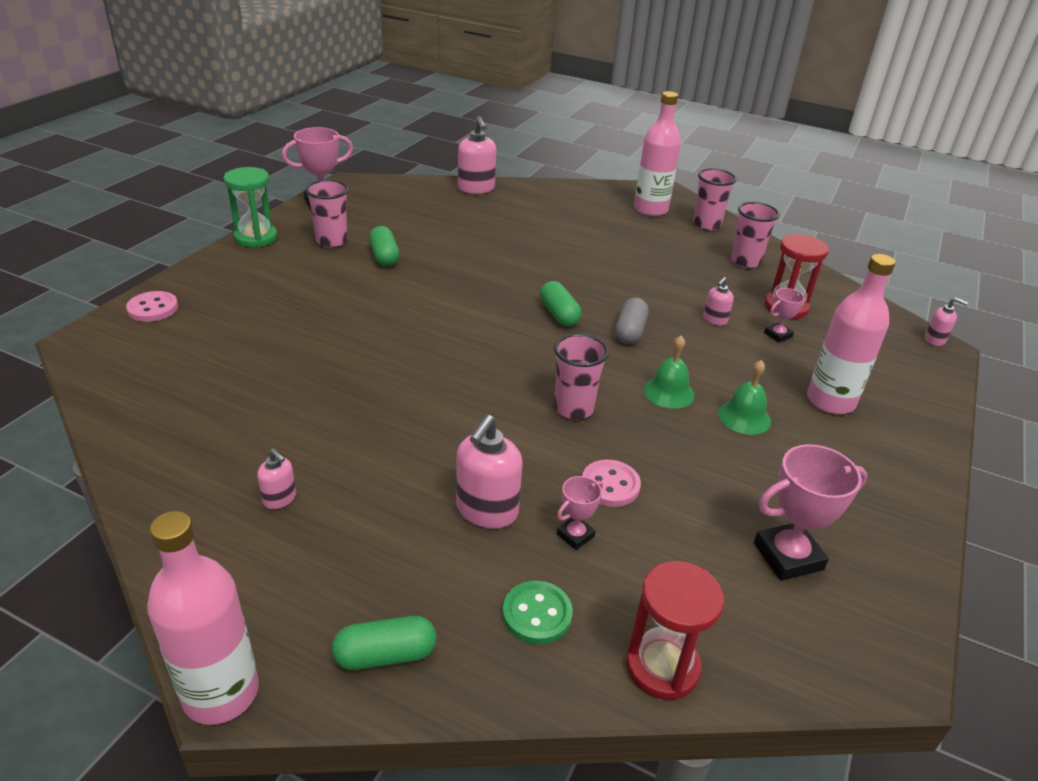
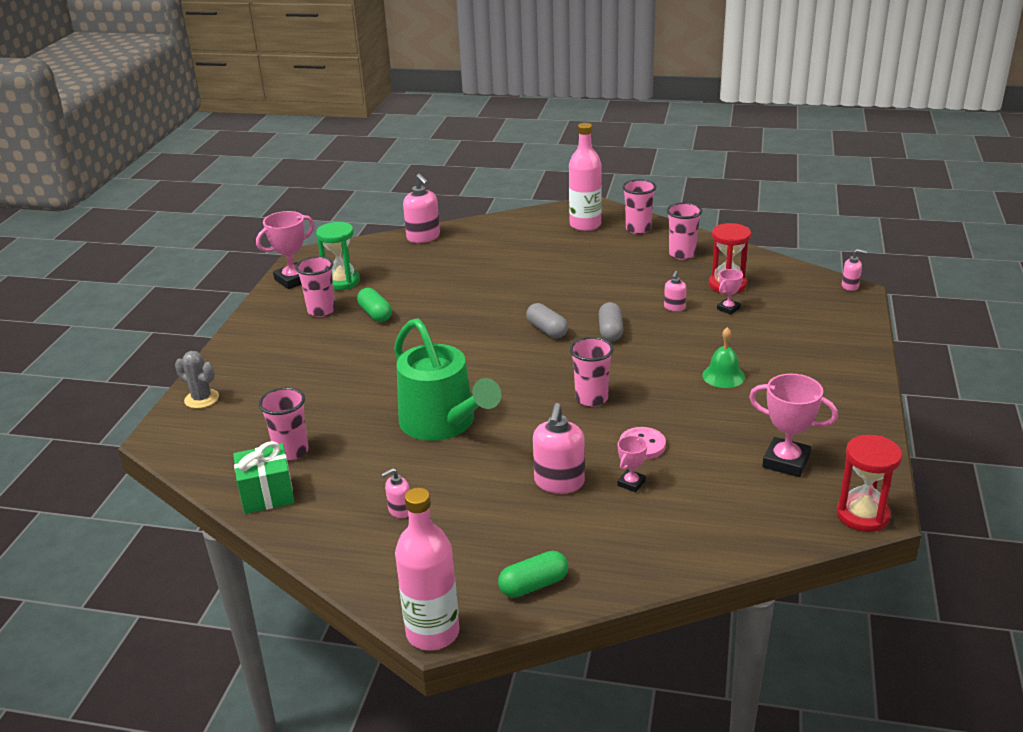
camera: 10 degrees left, 5 degrees down
(146, 438) = (267, 494): none -> green gift
(153, 308) = (201, 399): pink button -> grey cactus
(205, 392) = (291, 451): none -> pink cup
(256, 238) = (252, 322): green hourglass -> green hourglass (342, 281)
(280, 499) = (399, 510): pink soap dispenser -> pink soap dispenser turned 120 degrees clockwise
(389, 398) = (442, 423): none -> green watering can
(537, 614) = (626, 537): green button -> none
(559, 314) = (547, 330): green capsule -> grey capsule
(662, 667) = (724, 547): red hourglass -> red hourglass (862, 515)
(668, 392) = (659, 370): green bell -> none
(788, 556) = (786, 462): pink trophy -> pink trophy turned 60 degrees clockwise
(830, 401) = (784, 350): pink bottle -> none

